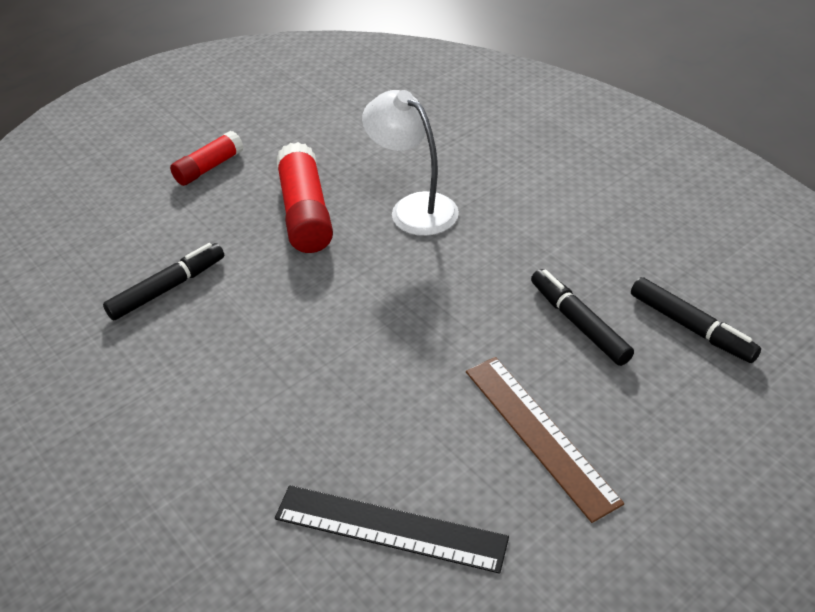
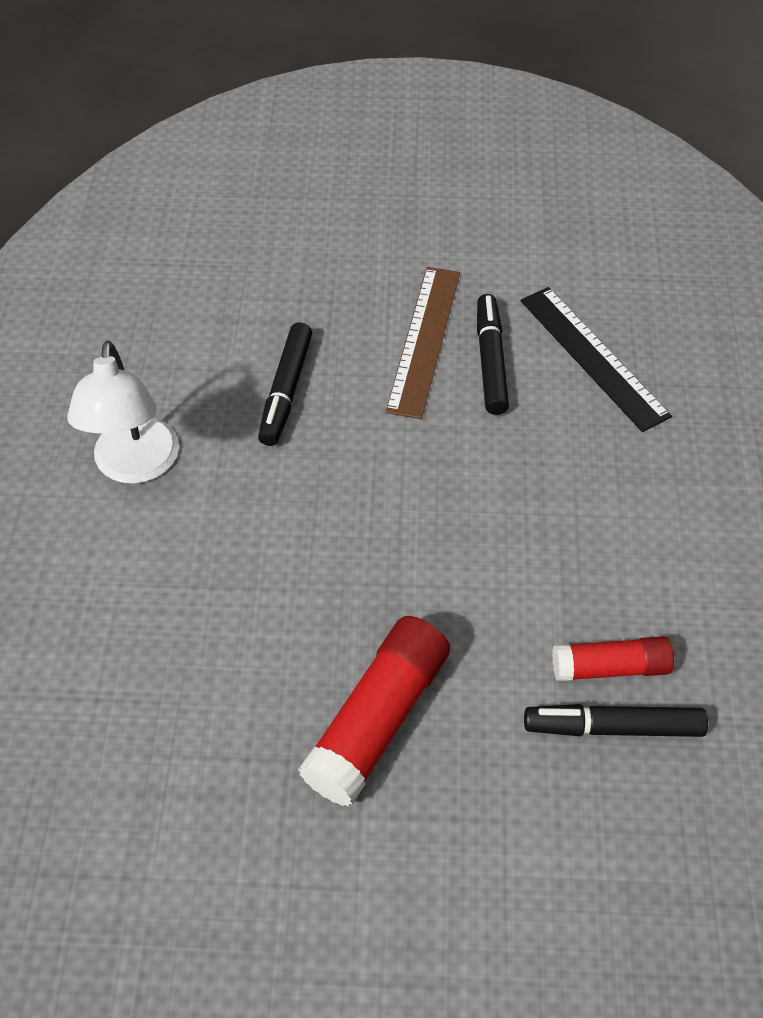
camera: 140 degrees left, 10 degrees up
(209, 168) = (419, 922): red glue stick -> red glue stick (610, 667)
(414, 208) = (262, 626): white lamp -> white lamp (135, 466)
(691, 327) = (214, 327): black marker -> black marker (490, 361)

